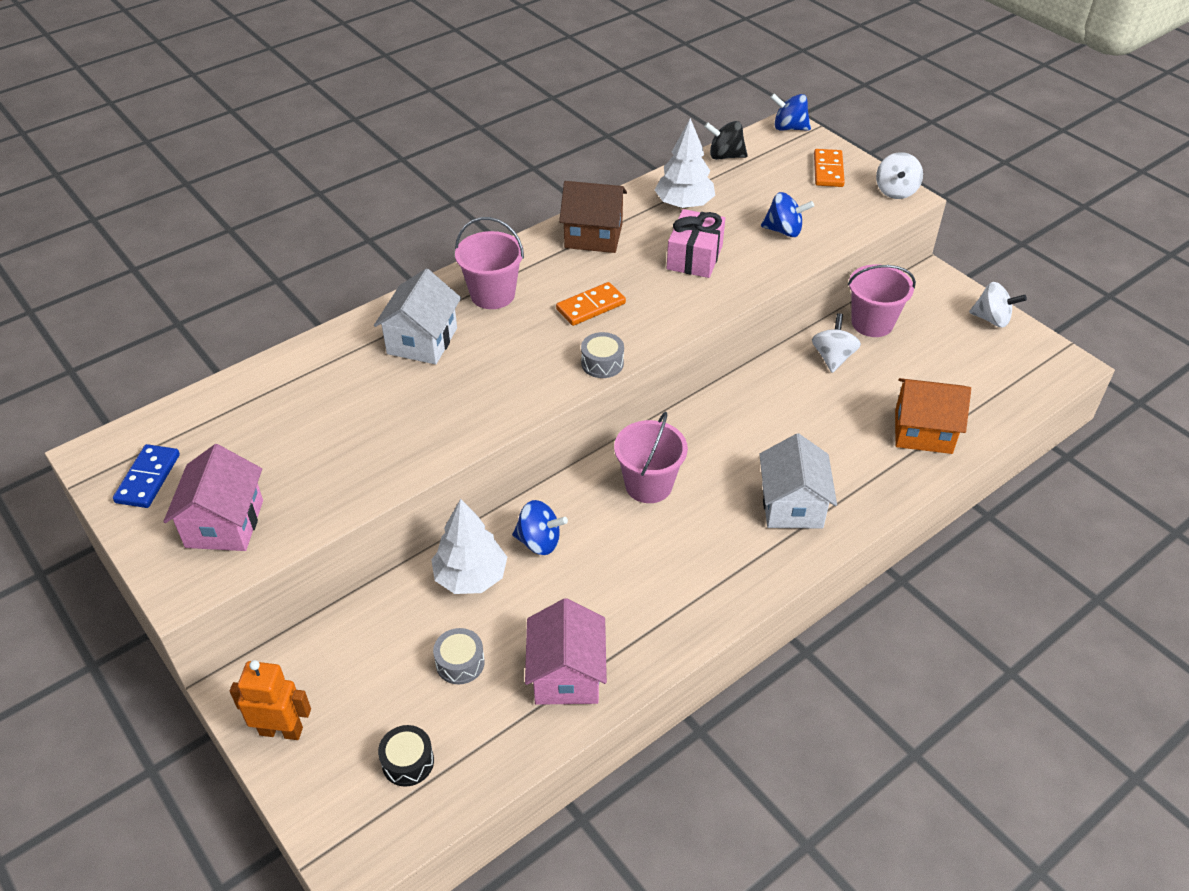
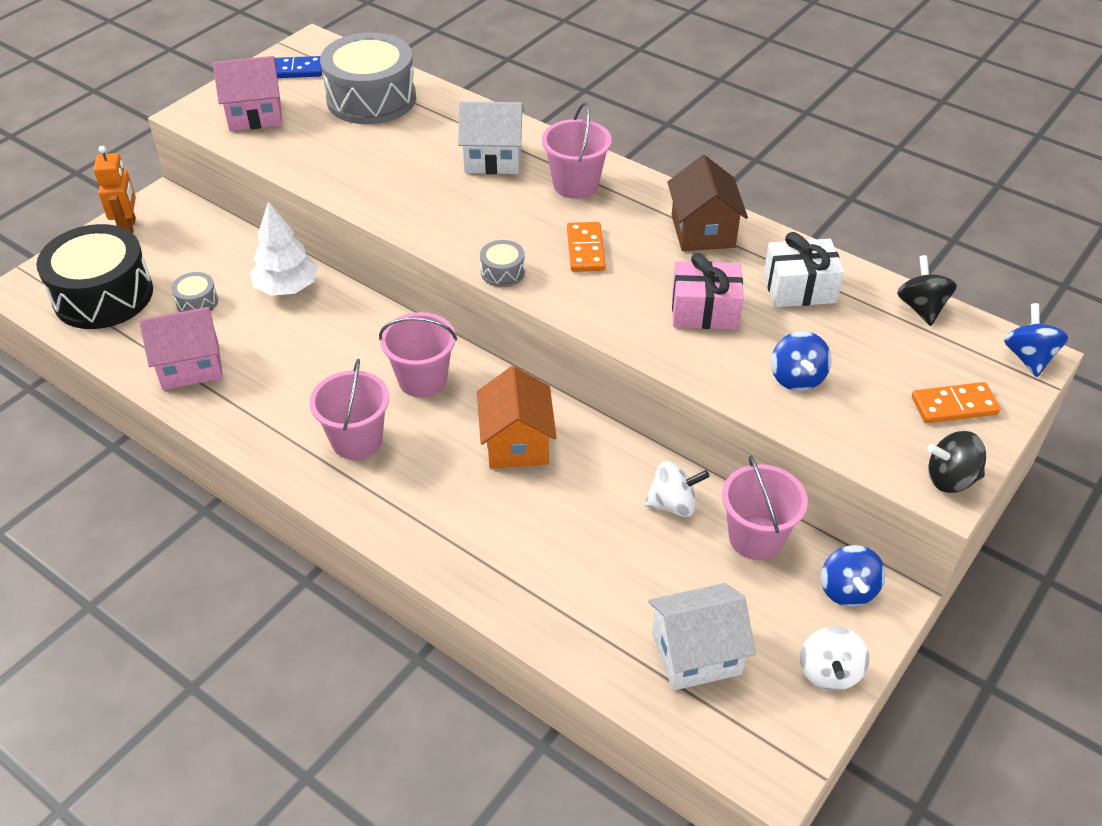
camera: 75 degrees right, 0 degrees up
(256, 416) = (371, 99): none -> grey drum
(408, 762) = (103, 295): black drum -> black drum, size x2.38
(539, 542) = (334, 320): blue spinning top -> blue spinning top (847, 590)
(590, 306) = (586, 249): orange domino -> orange domino turned 45 degrees clockwise
(684, 204) = (799, 288): white tree -> white gift
(715, 544) = (357, 440): none -> pink bucket
(792, 505) = (423, 493): white house -> white house (696, 653)
(895, 191) = (950, 479): white spinning top -> black spinning top
(923, 432) = (575, 604): orange house -> orange house (516, 443)

